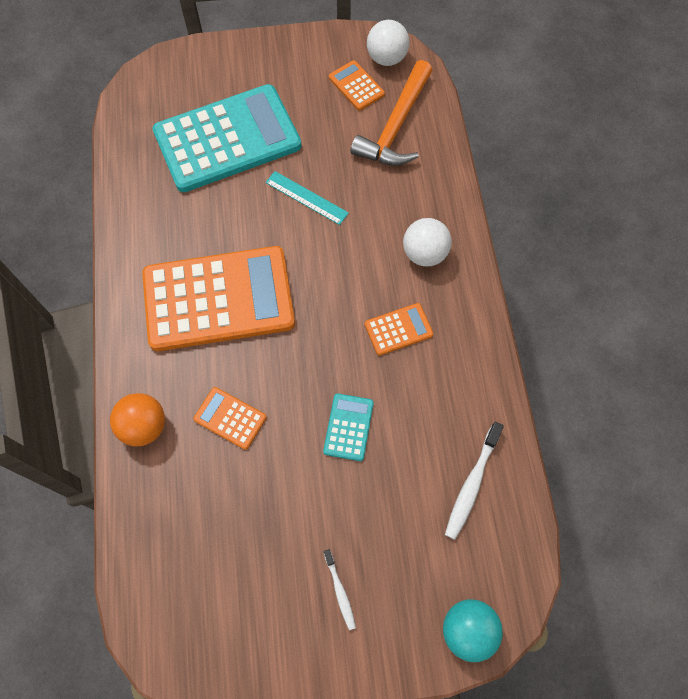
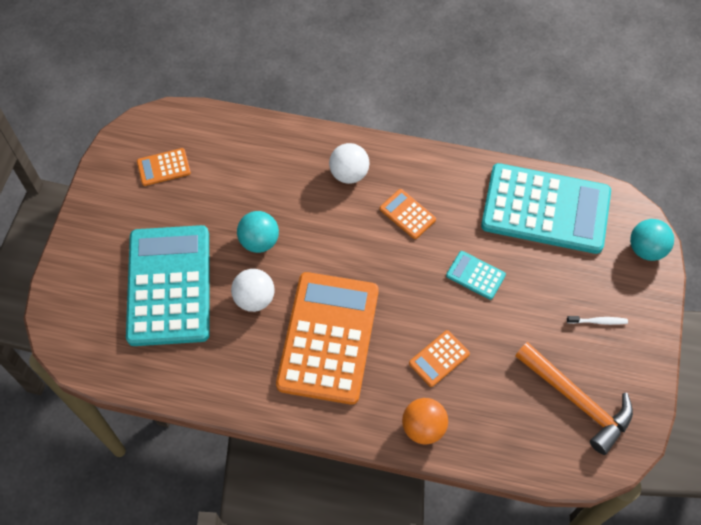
camera: 70 degrees left, 5 degrees down
(306, 198) = (259, 241): turquoise ruler -> turquoise ball
(386, 58) = (146, 135): white ball -> white ball (254, 298)
(396, 126) = (220, 152): orange hammer -> orange hammer (577, 400)
(398, 329) = (407, 214): orange calculator -> orange calculator turned 45 degrees counterclockwise
(471, 484) = (545, 209): white toothbrush -> turquoise calculator

